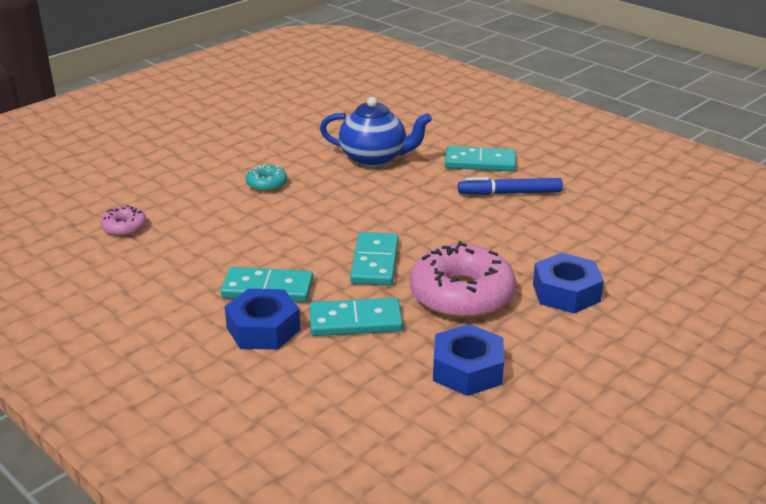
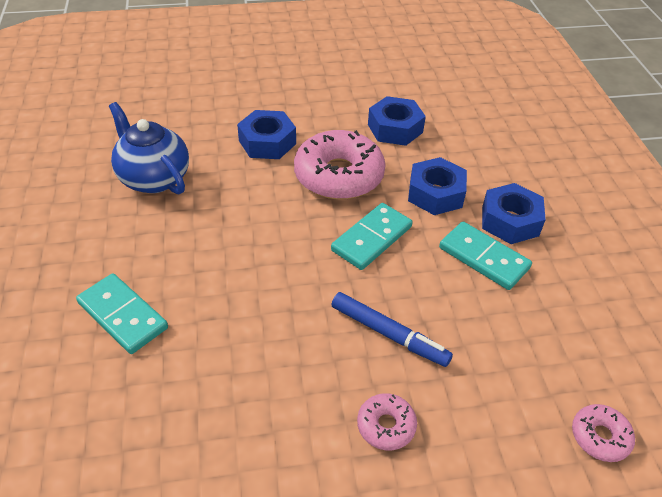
camera: 145 degrees left, 15 degrees up
(266, 184) = (386, 426): turquoise donut -> pink donut
(355, 321) = (435, 193): turquoise domino -> blue nut
(374, 158) = (217, 399): blue teapot -> blue teapot (153, 178)
(509, 193) = (163, 253): blue marker -> blue marker (389, 334)

